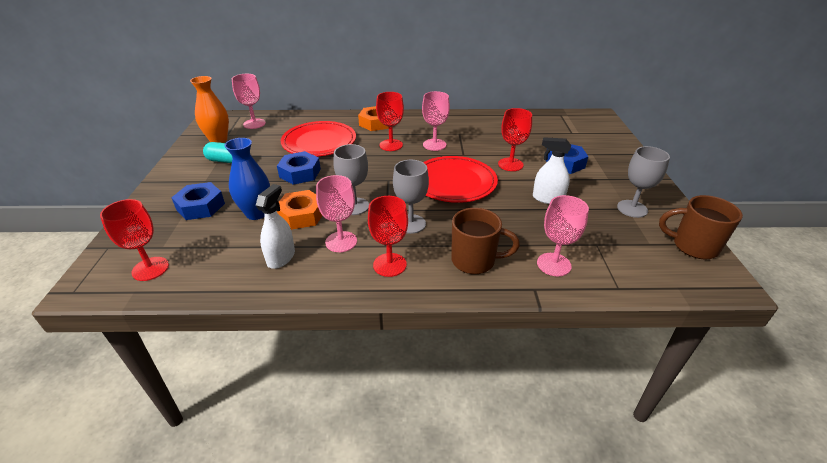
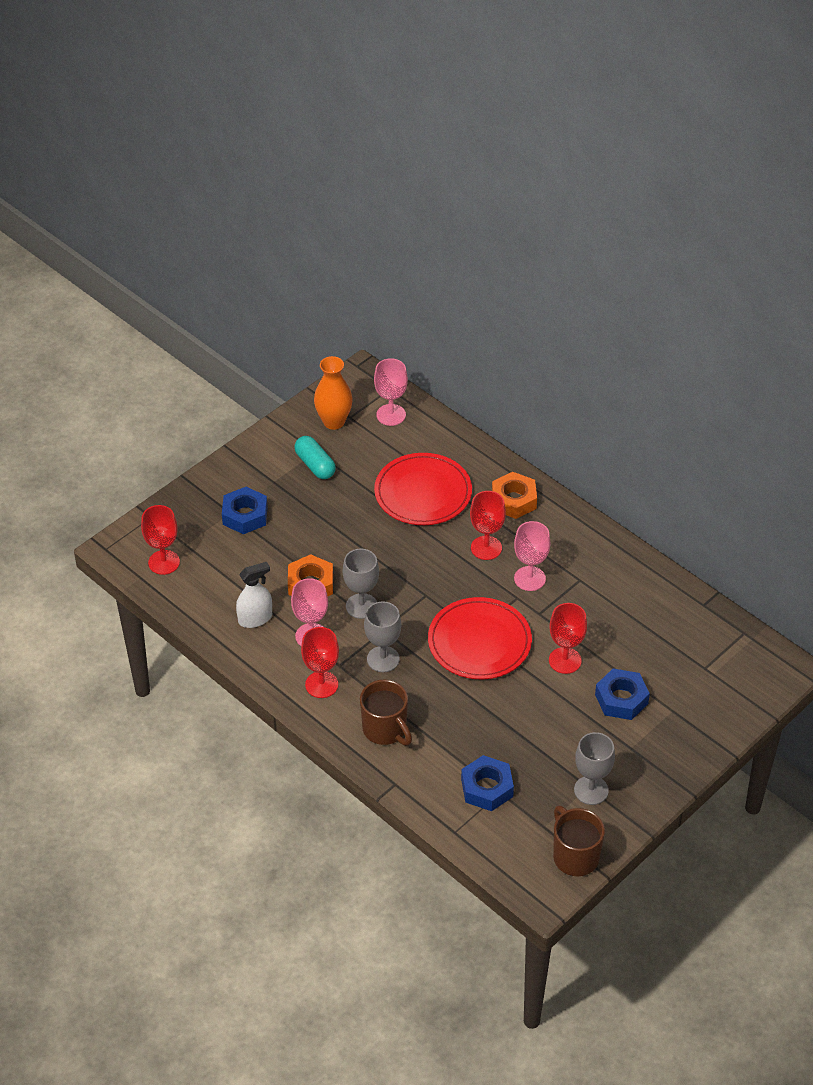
camera: 45 degrees right, 10 degrees up
(256, 213) = (279, 556): blue vase -> none
(300, 173) = (360, 528): blue nut -> blue nut (487, 788)
(548, 199) = (534, 723): white spray bottle -> none
(553, 264) = (438, 779): pink goblet -> none

